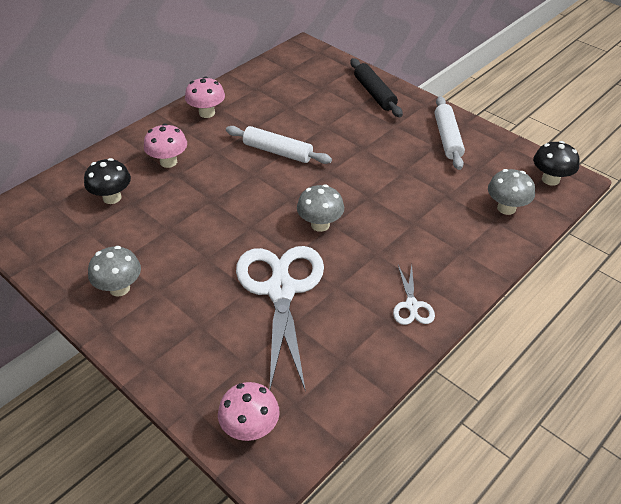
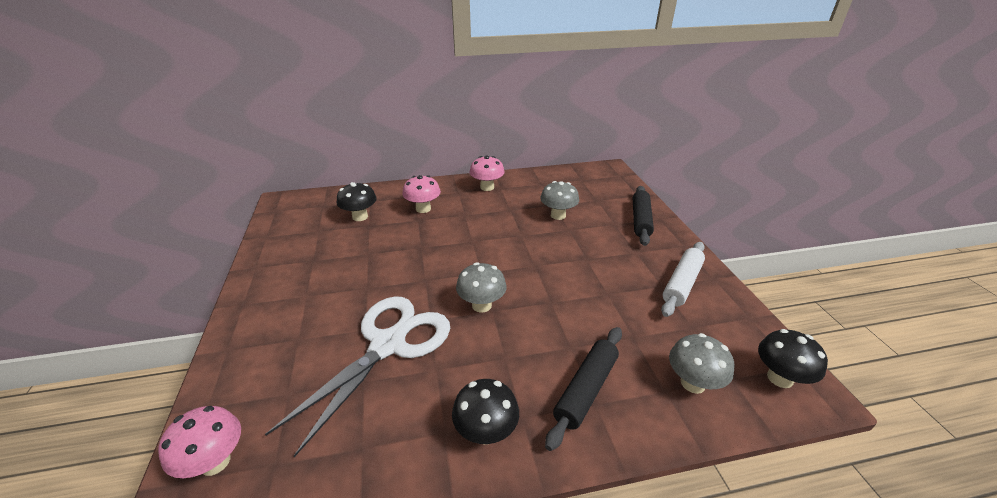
camera: 35 degrees right, 10 degrees down
(119, 288) = (286, 280): grey mushroom -> grey mushroom (558, 215)
(277, 152) = (509, 233): white rolling pin -> none
(412, 305) = (486, 432): white scissors -> black mushroom
(448, 246) = (586, 390): none -> black rolling pin

